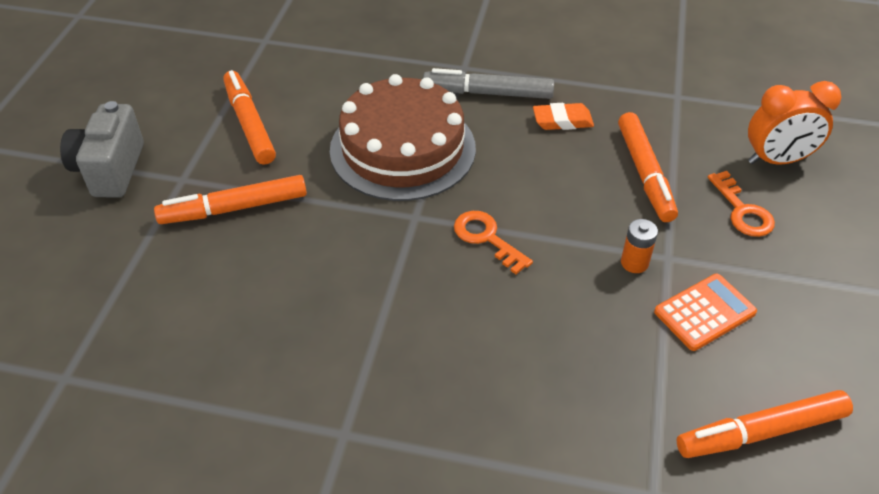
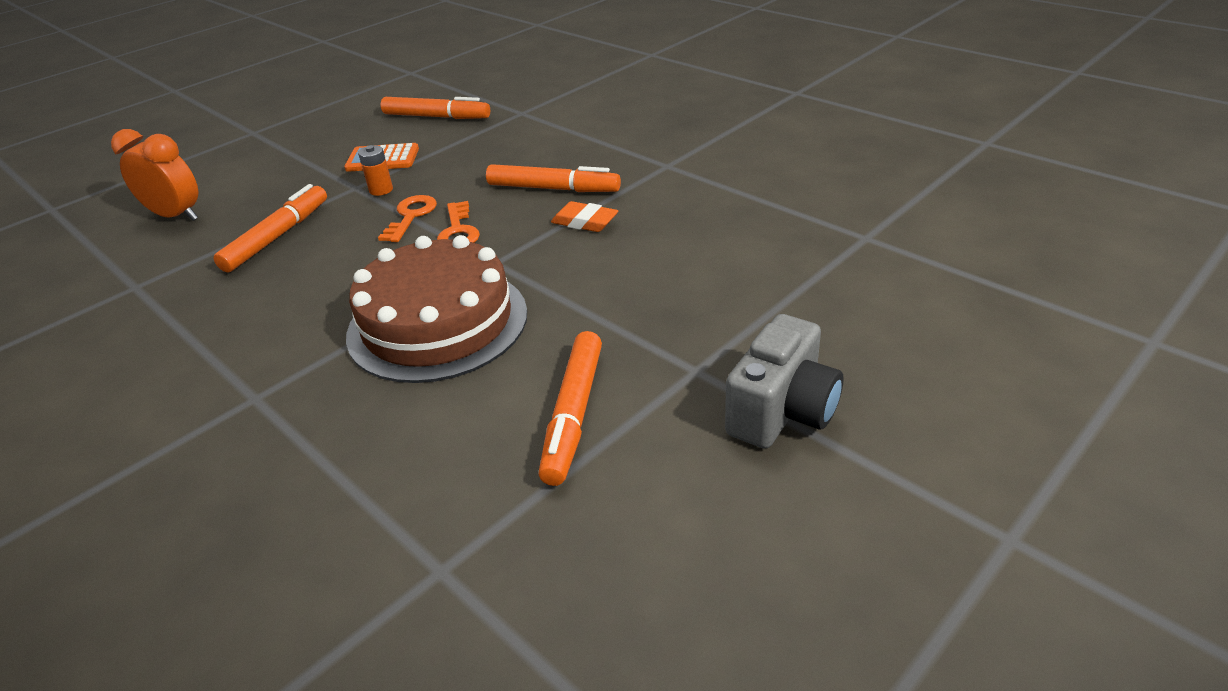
camera: 145 degrees left, 10 degrees down
(234, 208) = (655, 319): orange marker -> orange marker (553, 189)
(488, 93) = (279, 353): grey marker -> none
(562, 121) = (262, 298): orange eraser -> orange eraser (585, 222)
(742, 210) = (262, 196): orange key -> orange key (411, 216)

